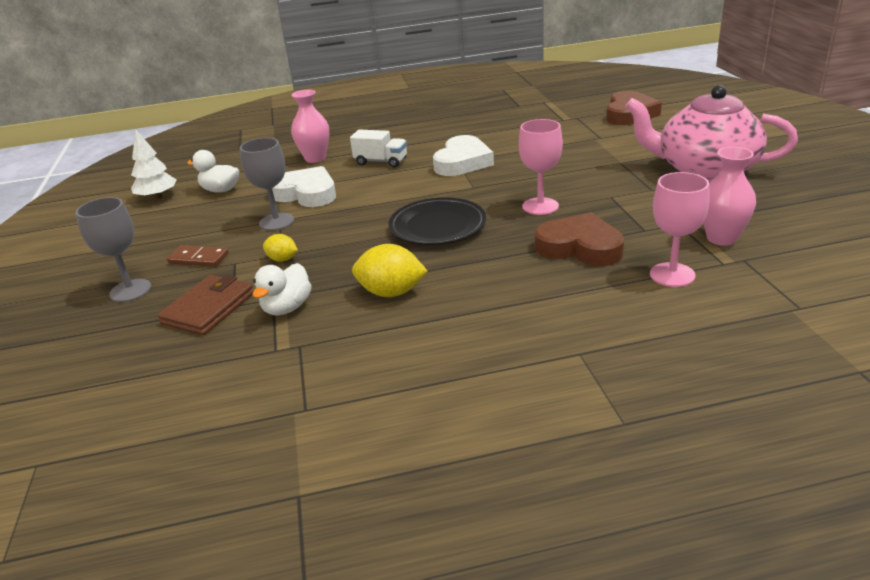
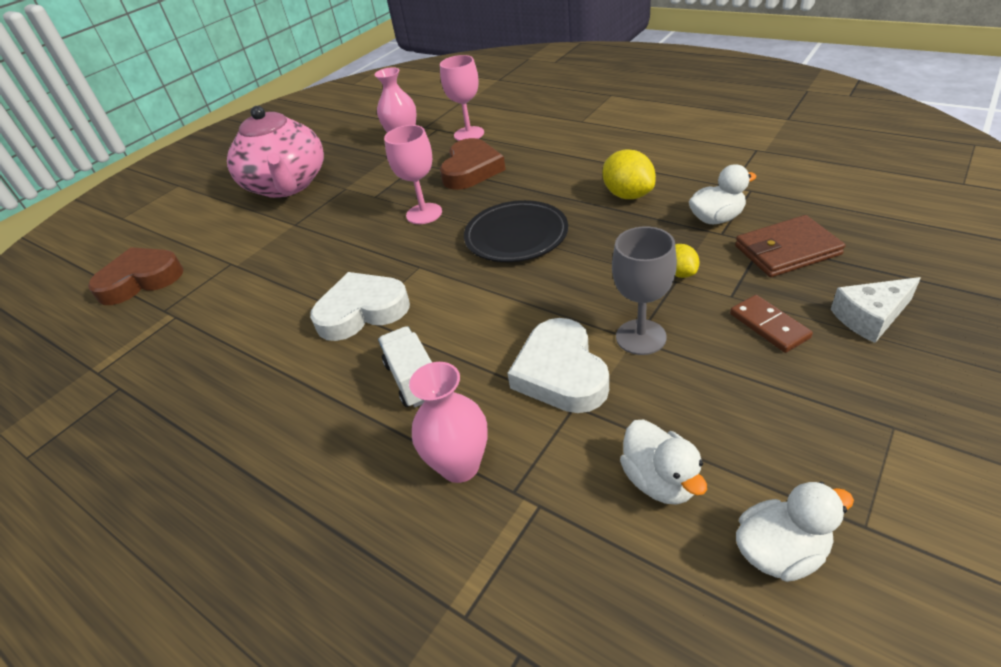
camera: 130 degrees left, 10 degrees up
(130, 290) = (870, 317): grey goblet -> white cheese
(157, 197) = (780, 551): white tree -> white duck
(580, 247) = (471, 170): brown heart -> brown heart turned 150 degrees counterclockwise

